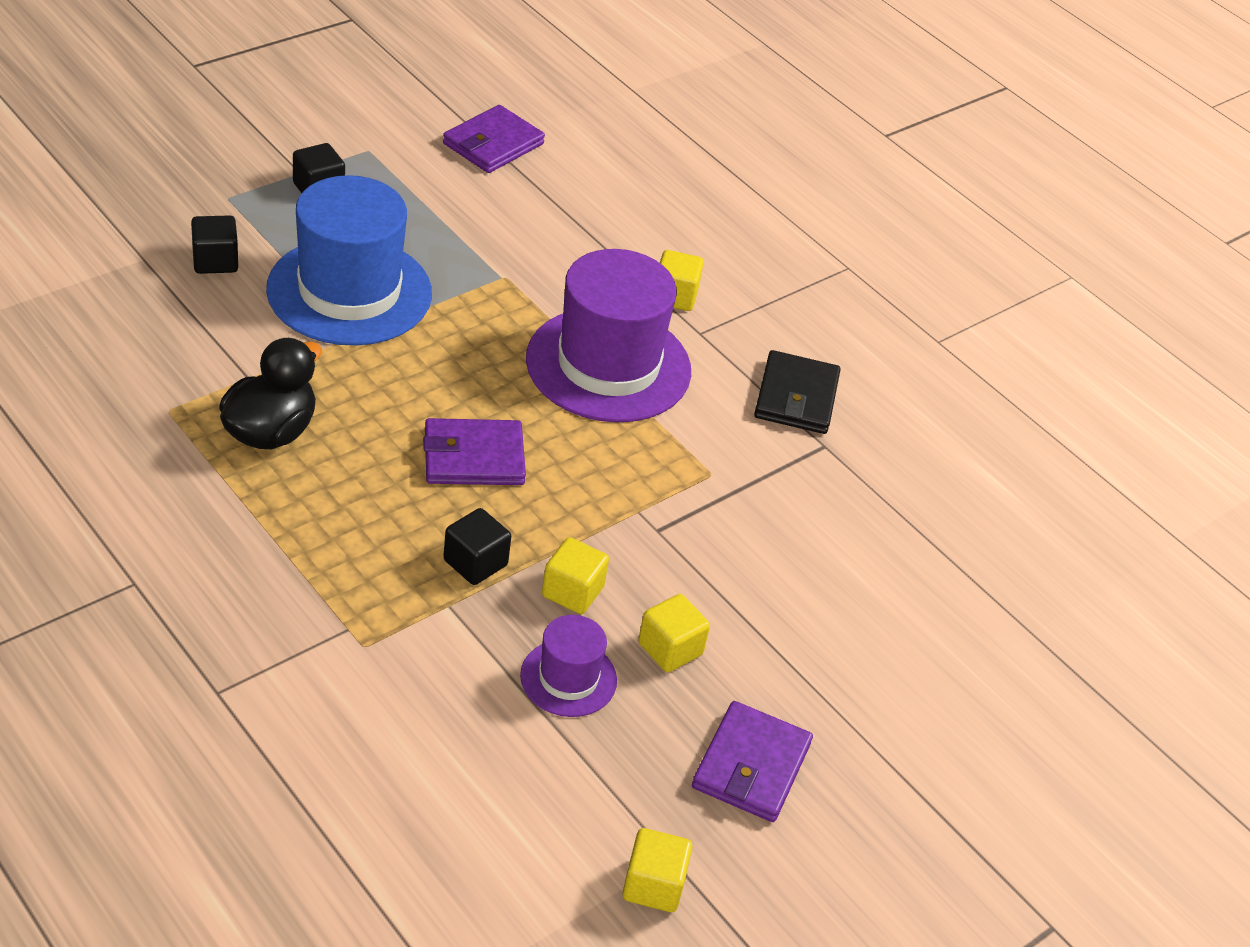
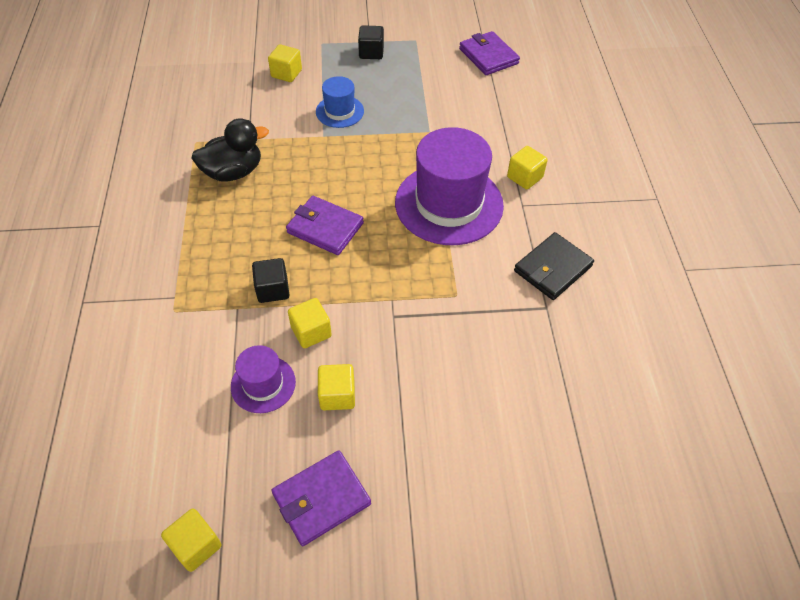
camera: 40 degrees right, 10 degrees up
(215, 261) = (286, 73): black cube -> yellow cube
(349, 291) = (339, 111): blue hat -> blue hat, size x0.49
(493, 144) = (488, 56): purple wallet -> purple wallet turned 75 degrees clockwise

